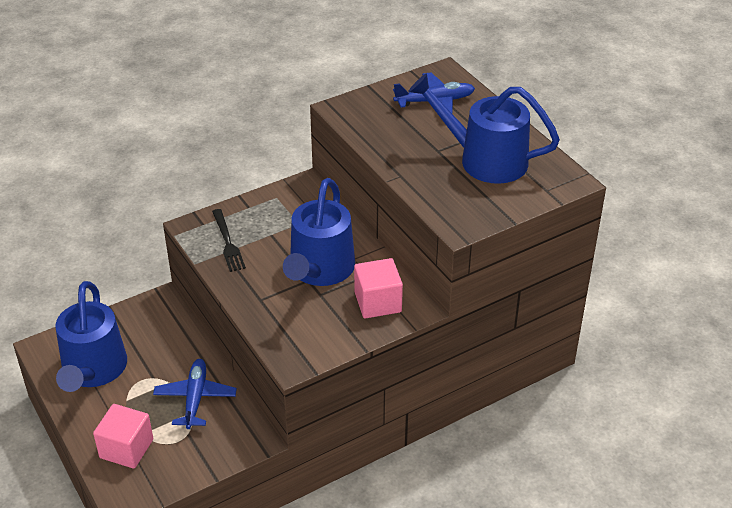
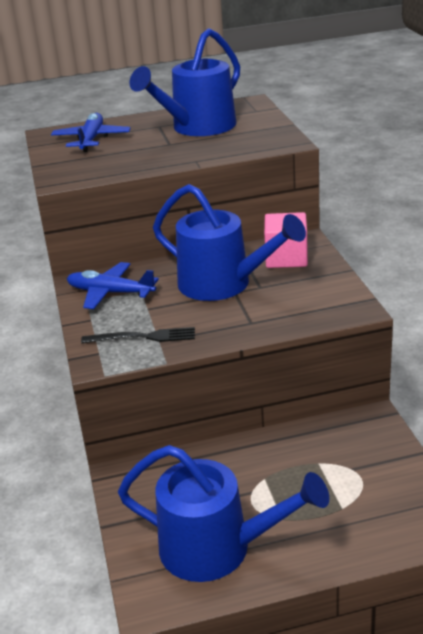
camera: 70 degrees left, 10 degrees down
(126, 448) = (363, 523): pink cube -> none
(195, 398) = (297, 458): blue plane -> blue plane (110, 293)

